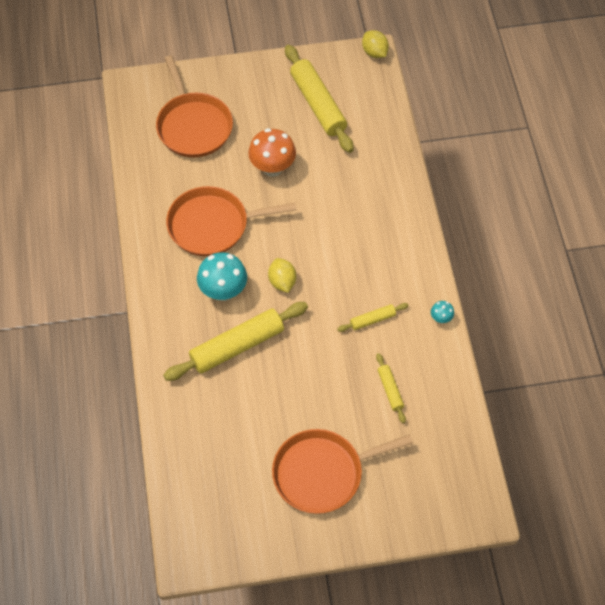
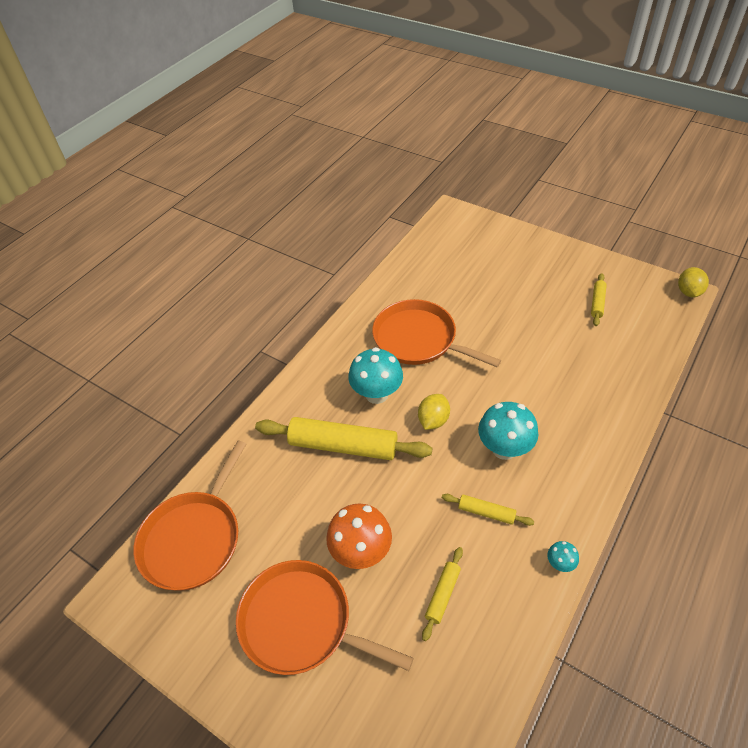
camera: 45 degrees right, 10 degrees down
(193, 125) = (474, 262): orange pan -> orange pan (194, 538)
(272, 168) = (511, 327): orange mushroom -> orange mushroom (361, 552)
(318, 104) = (597, 303): yellow rolling pin -> yellow rolling pin, size x0.48
(347, 268) = (504, 448): none -> turquoise mushroom

